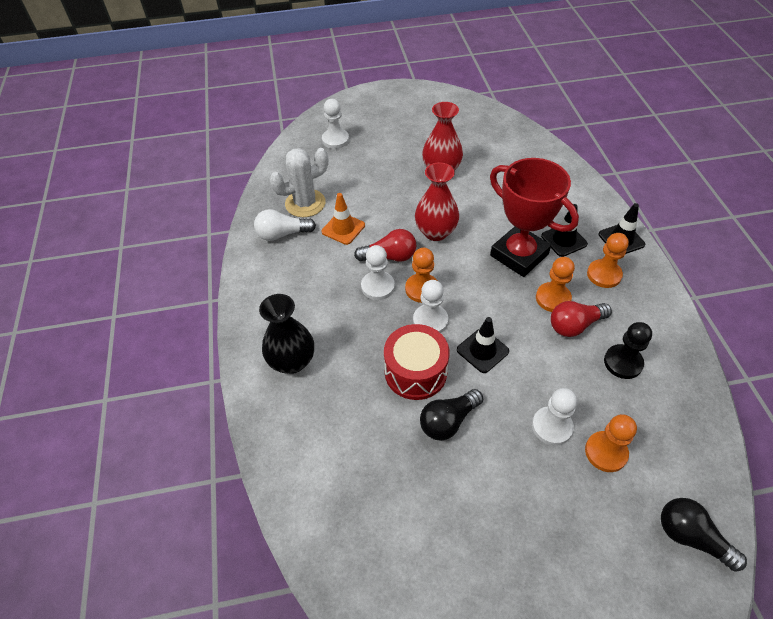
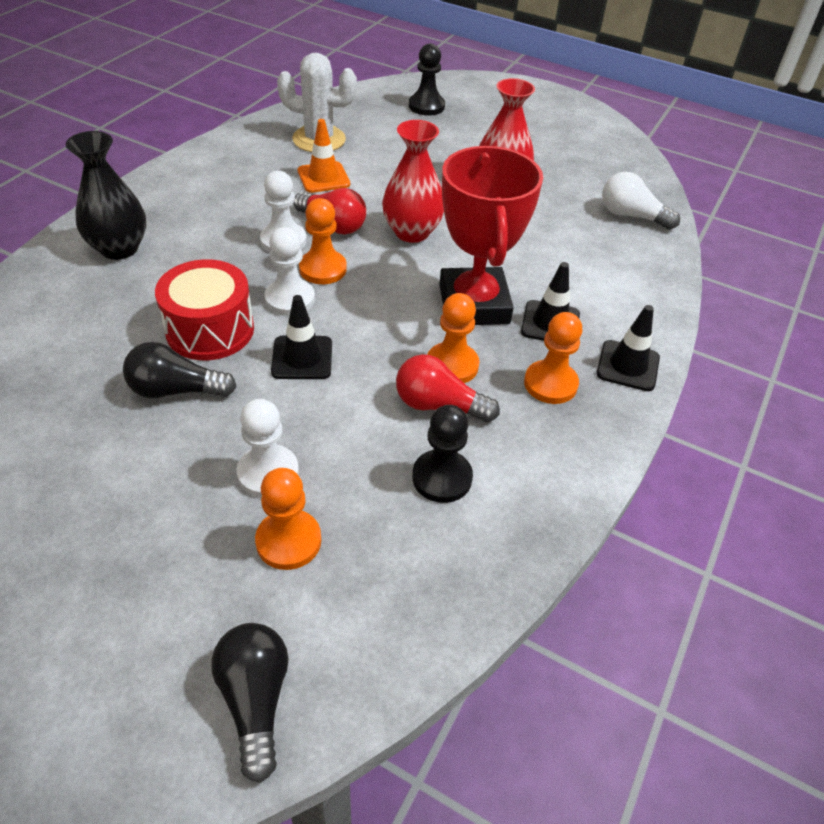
camera: 35 degrees right, 5 degrees down
(282, 234) = (261, 151): white light bulb -> white light bulb (631, 216)
(335, 140) = (426, 106): white pawn -> black pawn

